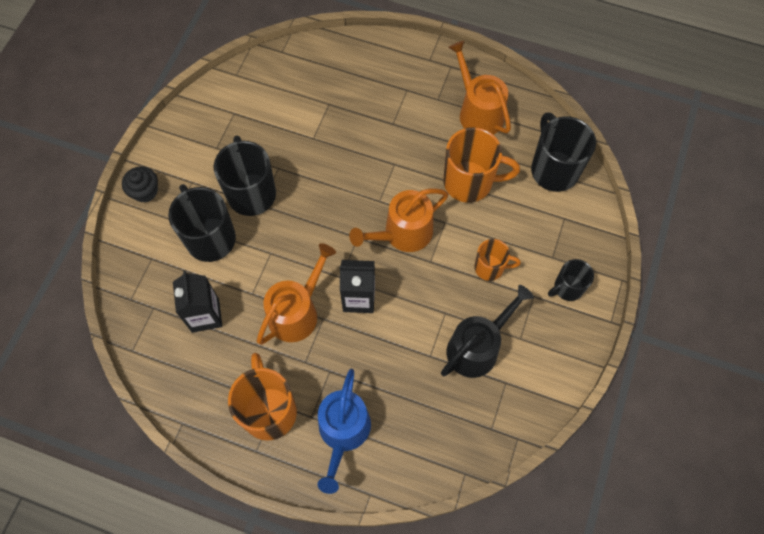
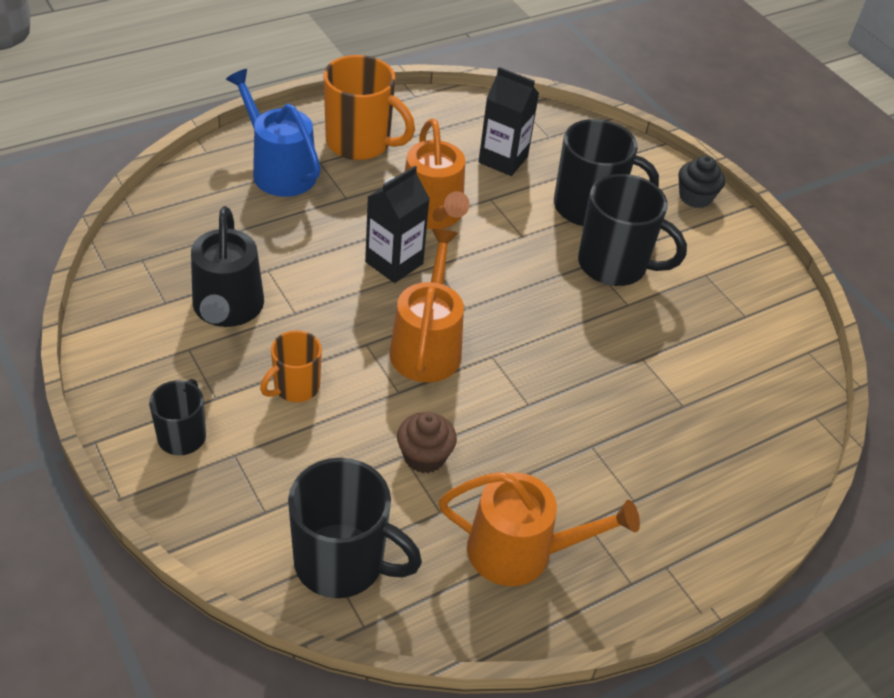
camera: 125 degrees right, 20 degrees down
(469, 182) = (424, 456): orange mug -> brown cupcake

